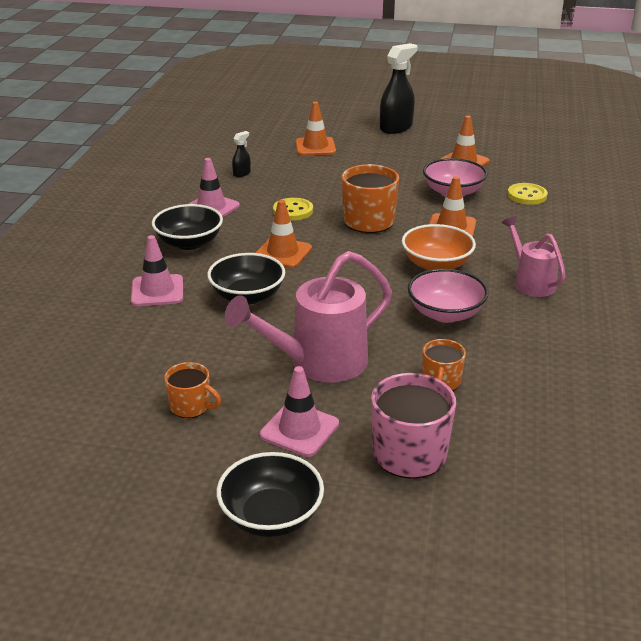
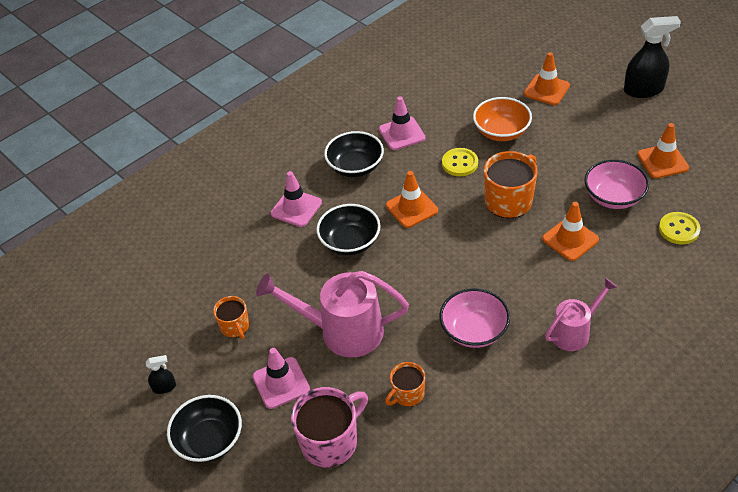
camera: 40 degrees right, 15 degrees up
(242, 173) = (458, 101): black spray bottle -> black spray bottle (164, 387)
(436, 265) = (517, 276): orange bowl -> orange bowl (501, 132)
(530, 282) = (575, 331): pink watering can -> pink watering can turned 45 degrees clockwise

